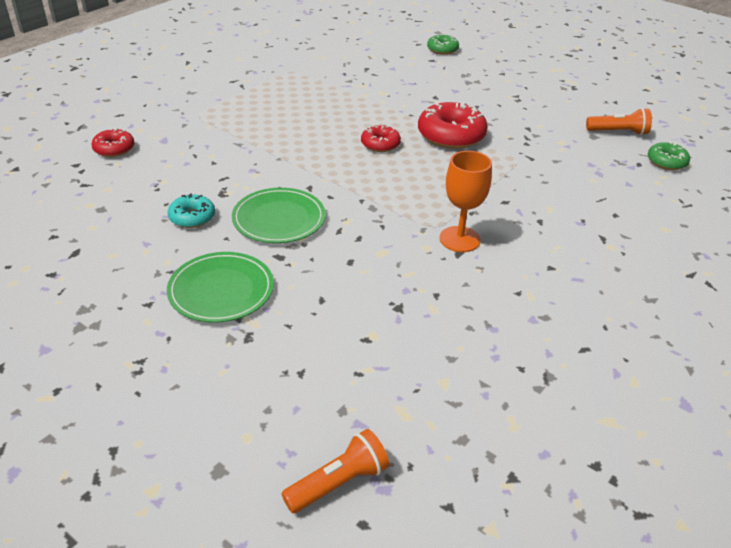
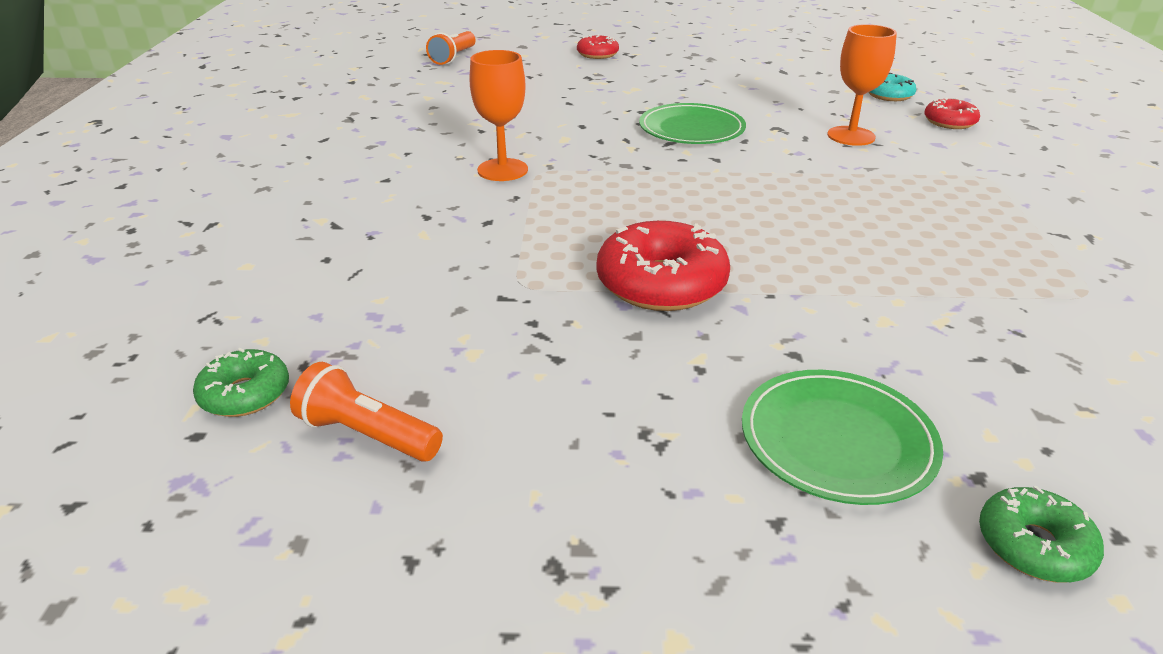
camera: 145 degrees right, 5 degrees down
(192, 217) = (759, 108): turquoise donut -> turquoise donut (889, 95)
(195, 166) = (851, 136): none -> orange goblet
(221, 290) = (647, 86): green plate -> green plate (837, 440)
(380, 144) = (730, 229): red donut -> red donut (597, 54)
(618, 132) = (367, 435): orange flashlight -> orange flashlight turned 60 degrees clockwise

